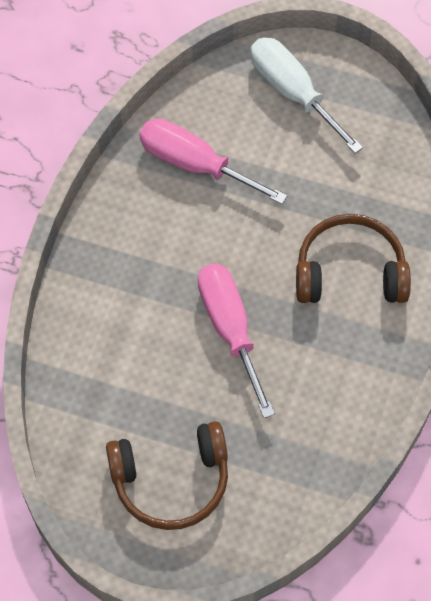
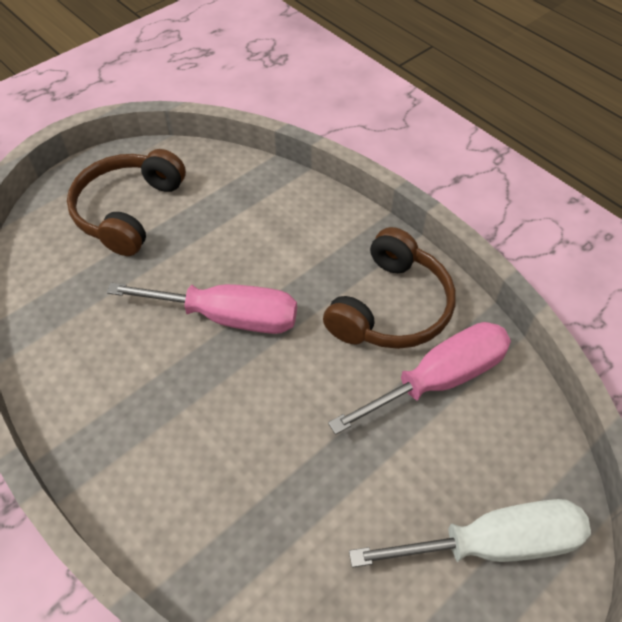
camera: 120 degrees right, 10 degrees down
(350, 272) = (207, 463): brown headphones -> brown headphones (391, 307)

